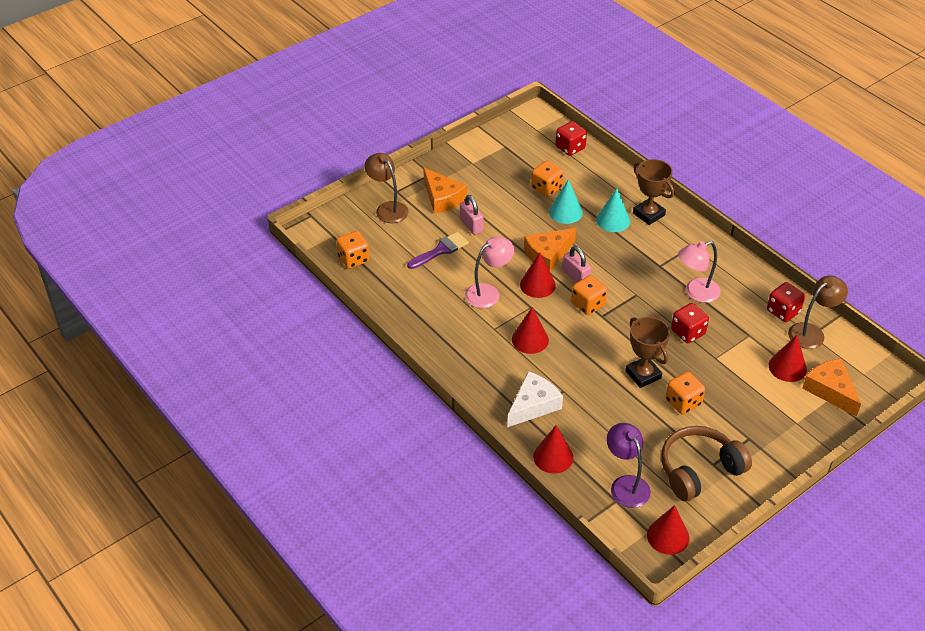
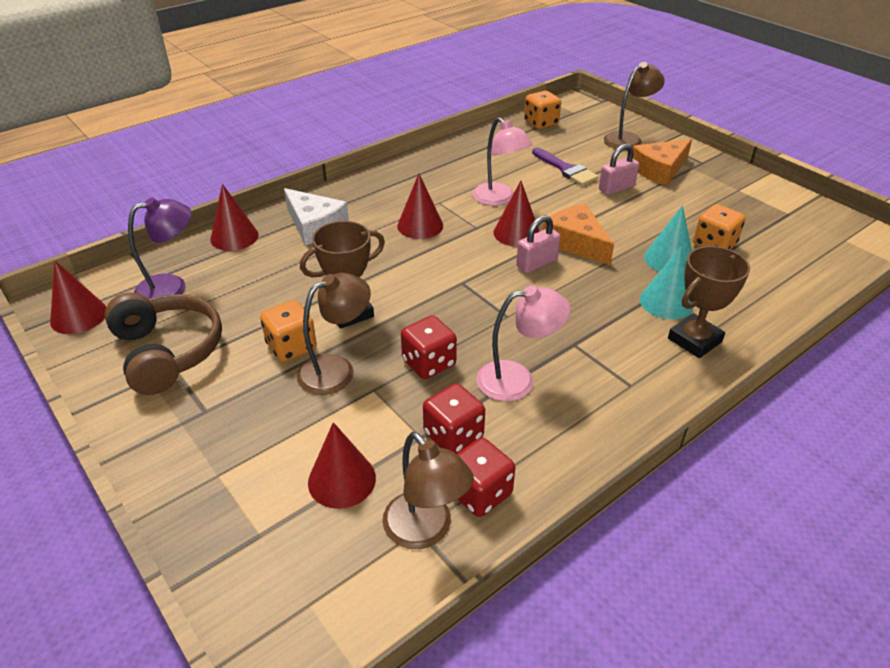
camera: 90 degrees right, 5 degrees down
(570, 148) = (820, 268): red dice -> red dice (453, 435)
(588, 304) = (483, 271): orange dice -> none
(696, 292) = (517, 380): pink lamp -> pink lamp turned 105 degrees clockwise
(701, 377) = (336, 369): none -> brown lamp
(830, 390) = (276, 538): orange cheese -> none

